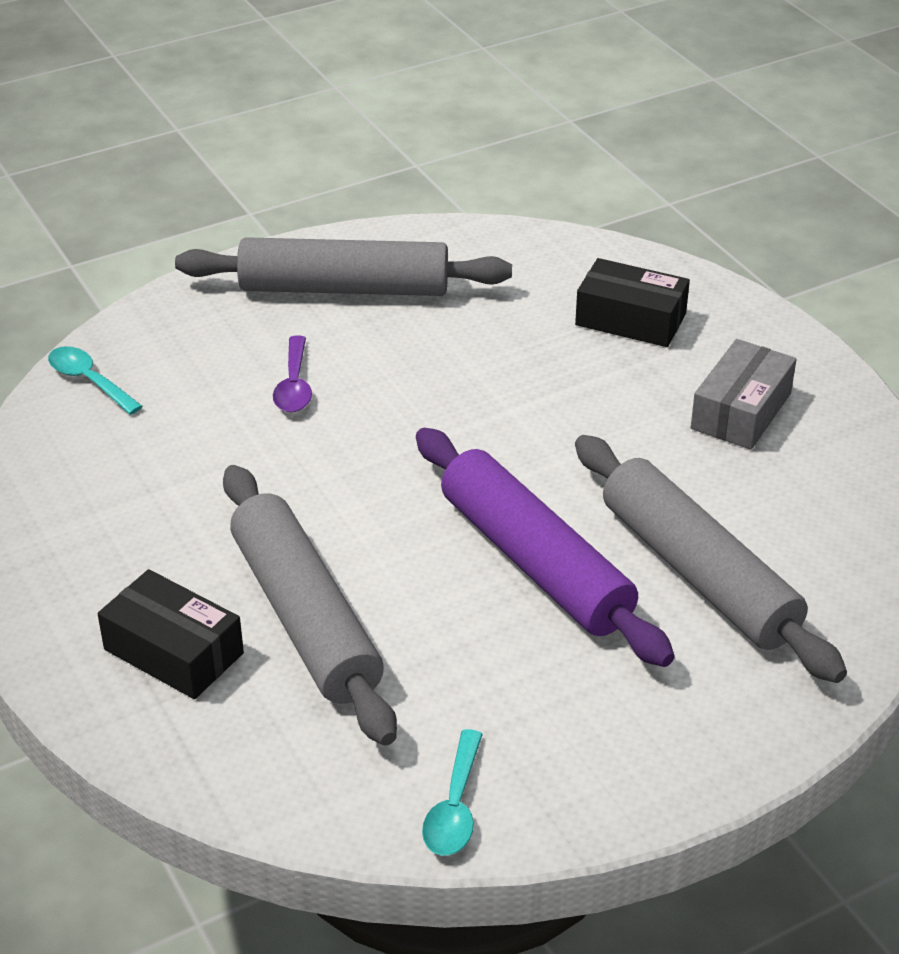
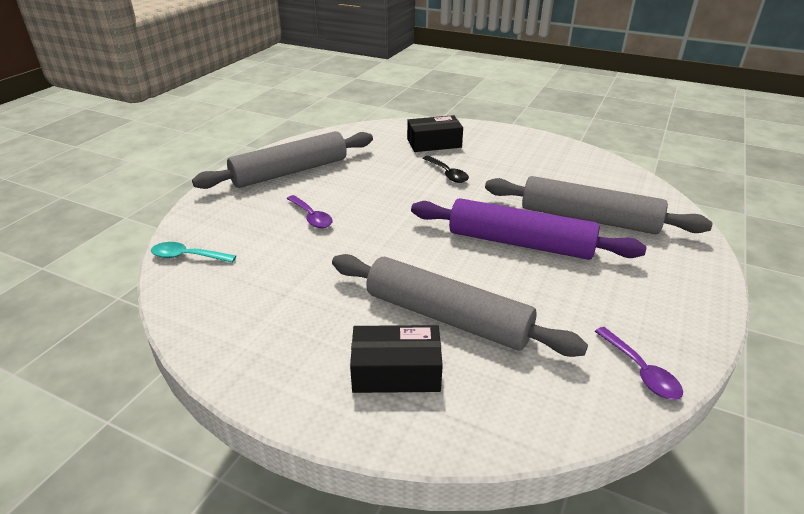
camera: 35 degrees left, 5 degrees down
(455, 807) = (640, 371): turquoise spoon -> purple spoon
(577, 392) = (447, 174): none -> black spoon
(741, 411) = (519, 158): grey box -> none

